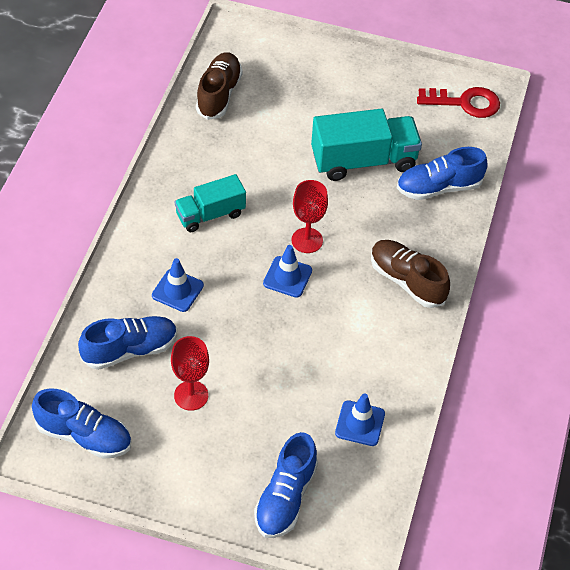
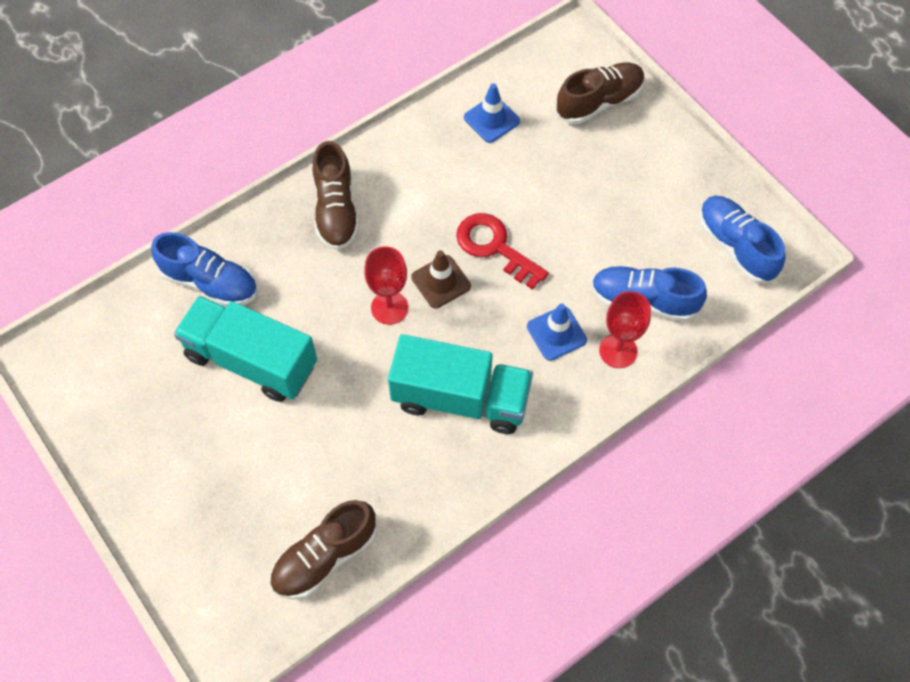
camera: 140 degrees left, 10 degrees up
(191, 395) = (616, 225): red goblet -> red goblet (618, 351)
(210, 214) = (460, 398): turquoise truck -> turquoise truck, size x1.59
(285, 497) = (599, 102): blue shoe -> brown shoe
(287, 277) = (441, 282): blue traffic cone -> brown traffic cone
(465, 103) = (77, 361): red key -> red key (495, 247)

